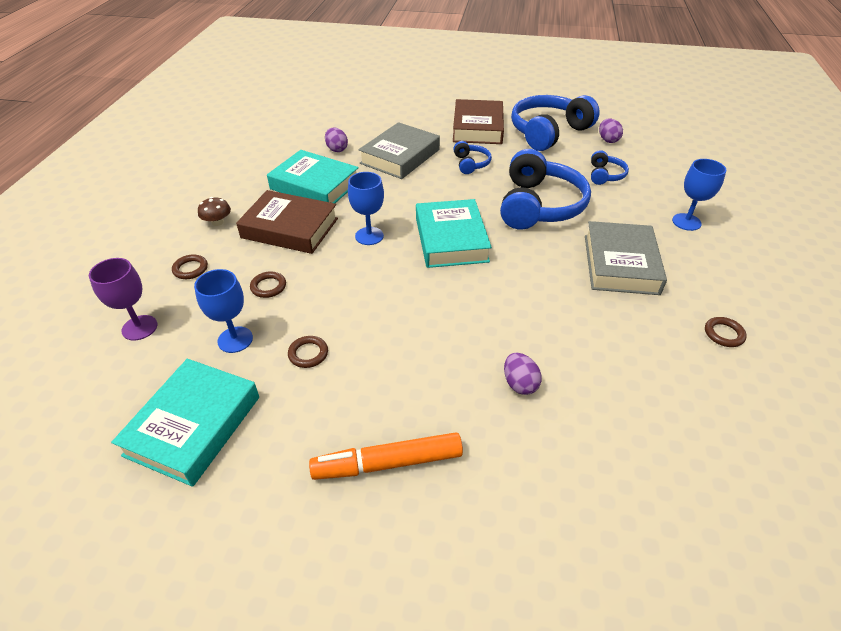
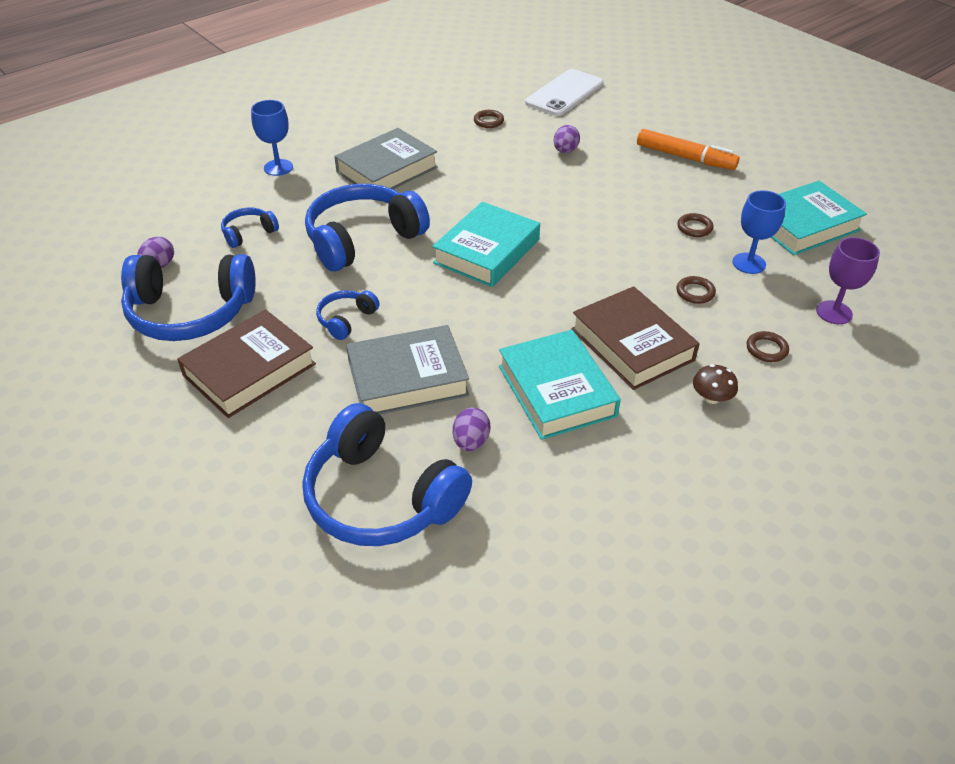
camera: 140 degrees left, 0 degrees up
(353, 120) = (381, 497): none -> blue headphones
(369, 236) = (558, 293): blue goblet -> none
(649, 503) = (564, 93): none -> white phone
(723, 334) = (403, 114): brown ring -> brown ring (488, 121)

